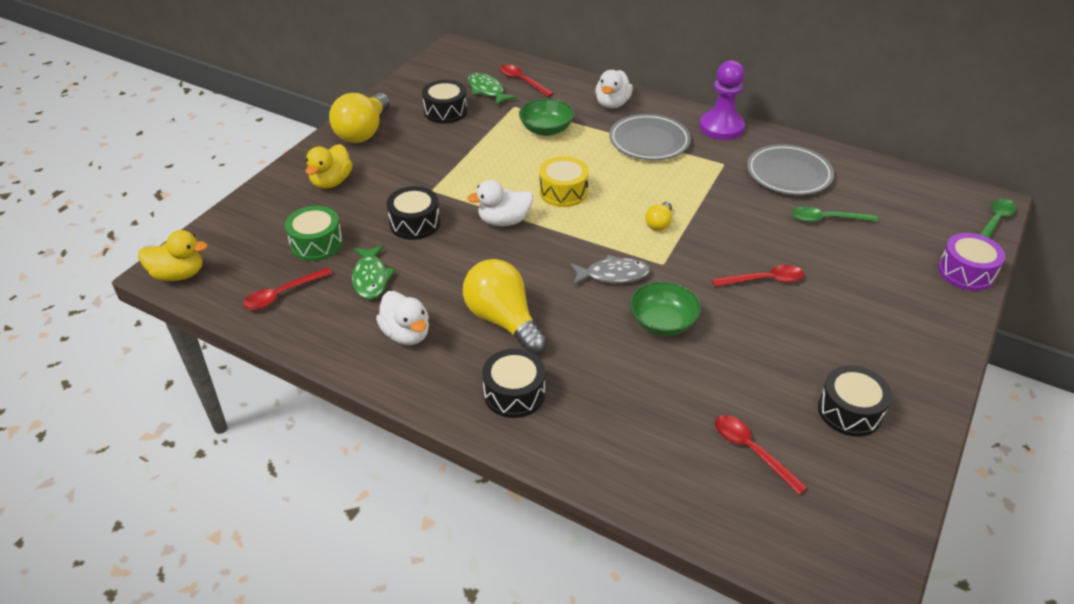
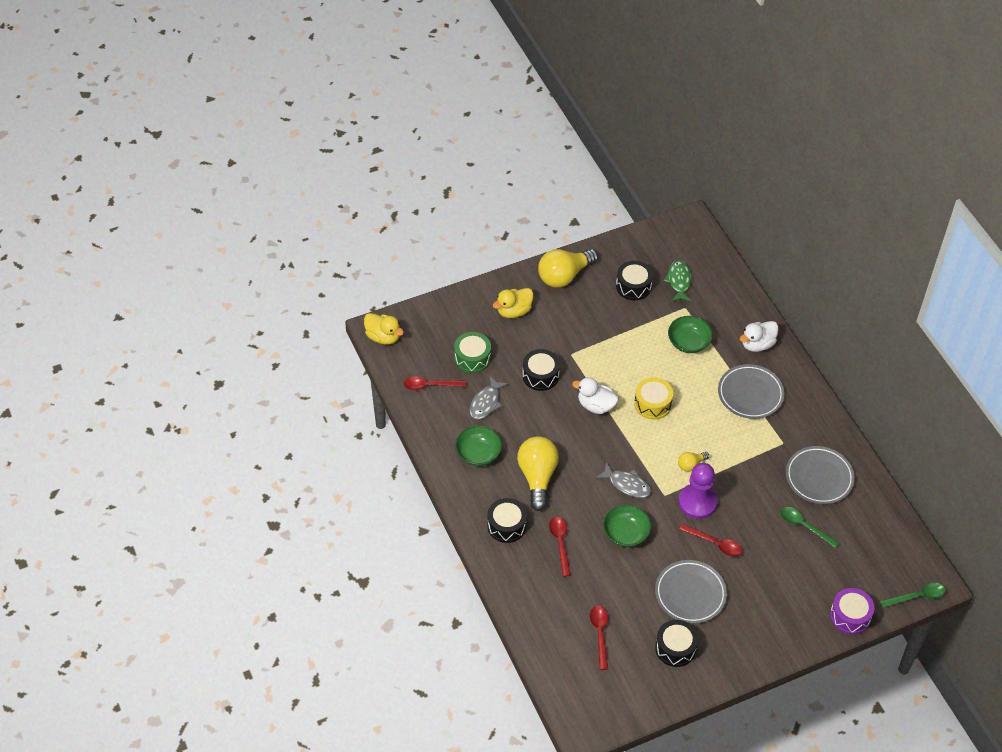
camera: 35 degrees right, 10 degrees up
(371, 278) = (486, 403): green fish -> grey fish
(406, 334) = (478, 454): white duck -> green bowl
(522, 81) = (712, 285): red spoon -> red spoon (560, 543)
(721, 127) = (815, 411): purple pawn -> purple pawn (697, 502)
(797, 343) = (690, 594): none -> grey plate

